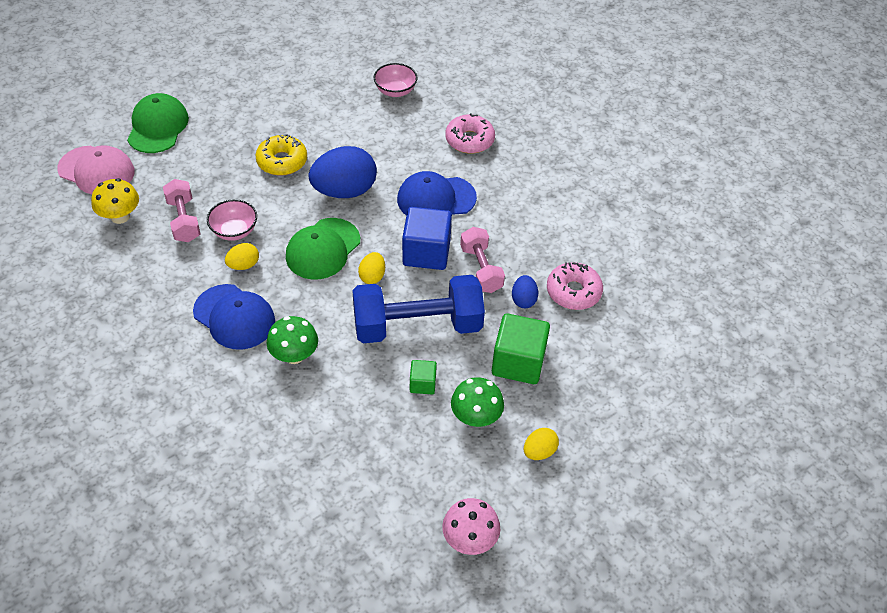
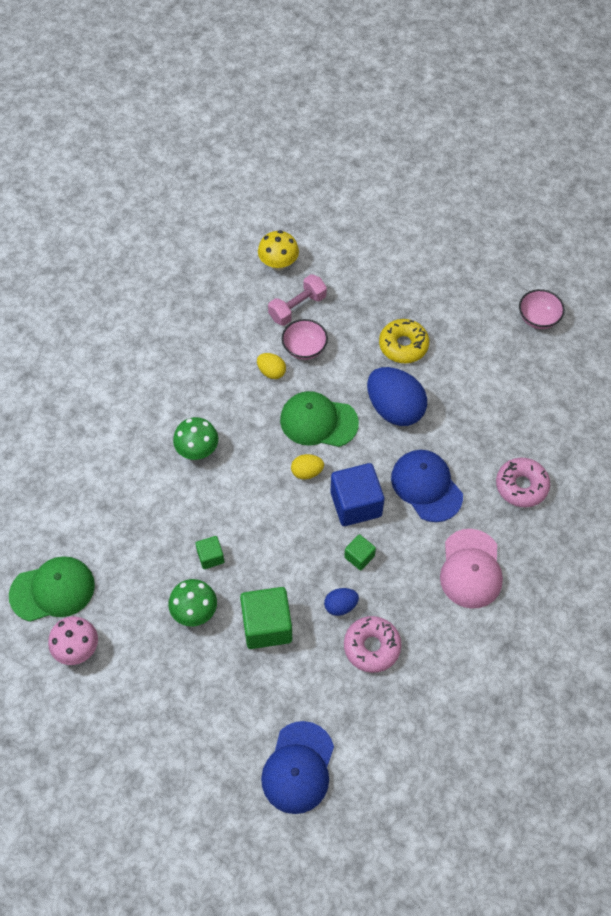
camera: 70 degrees right, 10 degrees up
(96, 171) = (318, 222): pink cap -> pink cap (471, 569)
(158, 127) = (391, 237): green cap -> green cap (52, 590)
(234, 317) = (216, 390): blue cap -> blue cap (298, 768)
(395, 91) = (550, 395): pink bowl -> pink bowl (538, 318)
(417, 326) = (269, 529): blue dumbbell -> none
(481, 269) = (359, 556): pink dumbbell -> green cube
(539, 451) = (180, 674): yellow egg -> none

